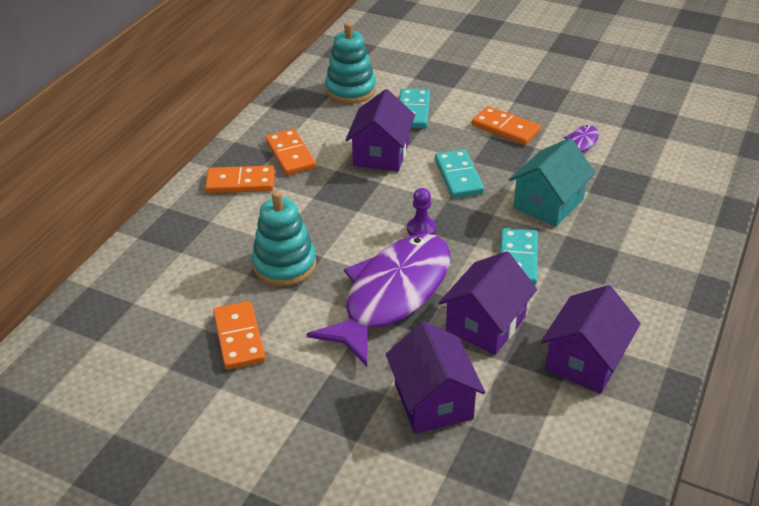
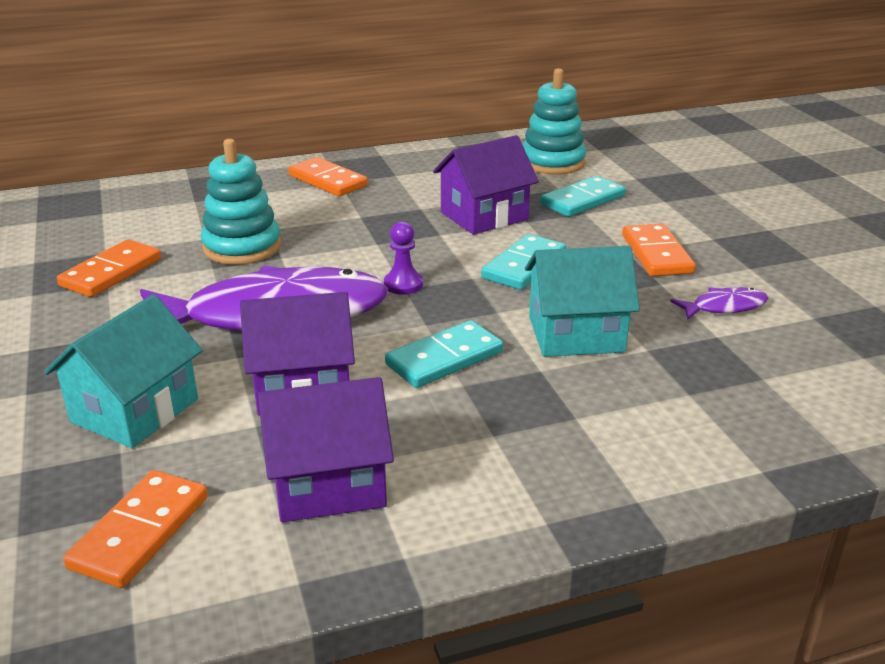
camera: 45 degrees right, 10 degrees down
(290, 155) = (404, 181): orange domino -> orange domino (140, 532)
(433, 401) = (135, 410): purple house -> turquoise house

